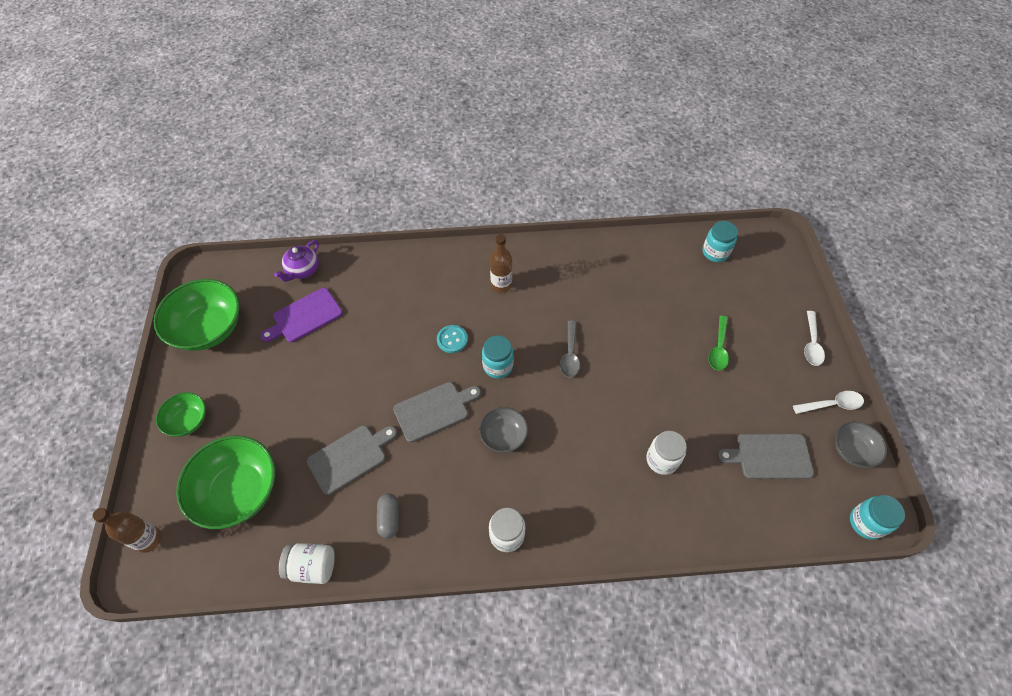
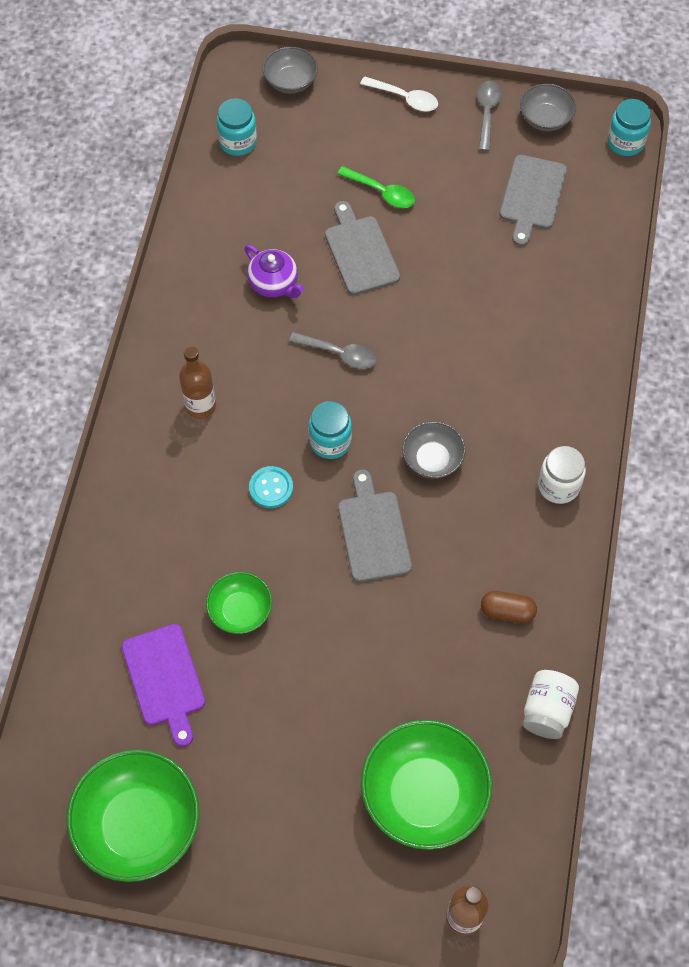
camera: 75 degrees left, 5 degrees up
(188, 421) = (295, 860): green bowl -> green bowl (240, 610)
(303, 270) = (74, 673): purple teapot -> purple teapot (274, 284)
(350, 457) = (413, 646): grey cutting board -> grey cutting board (360, 252)
(389, 518) = (507, 611): grey capsule -> brown capsule
(662, 460) = (508, 300): white jar -> none
(783, 269) = (290, 81): none -> grey bowl
(832, 404) = (487, 113): white spoon -> grey spoon

